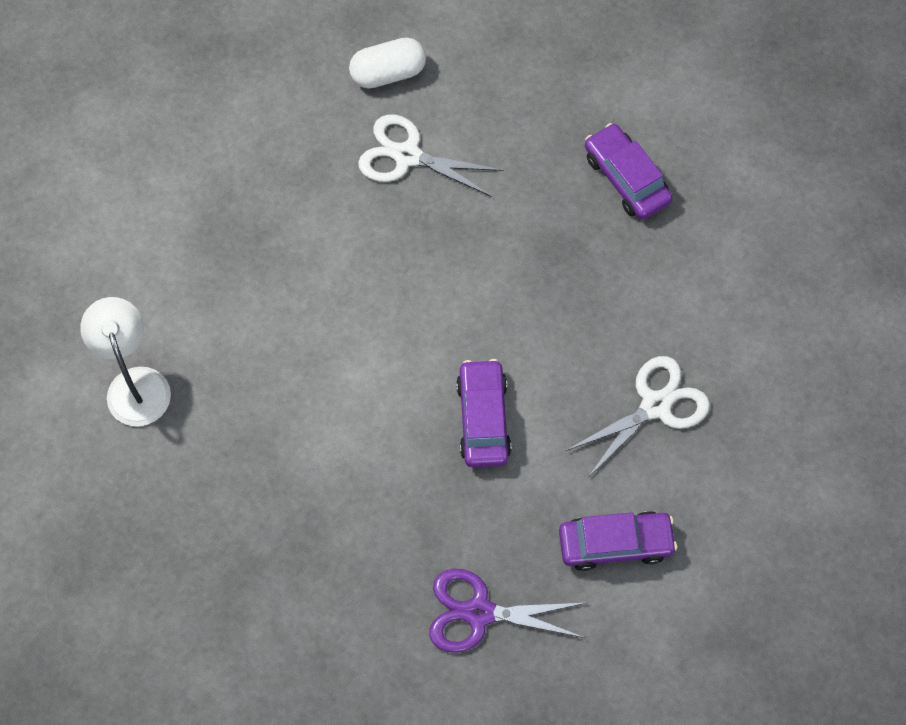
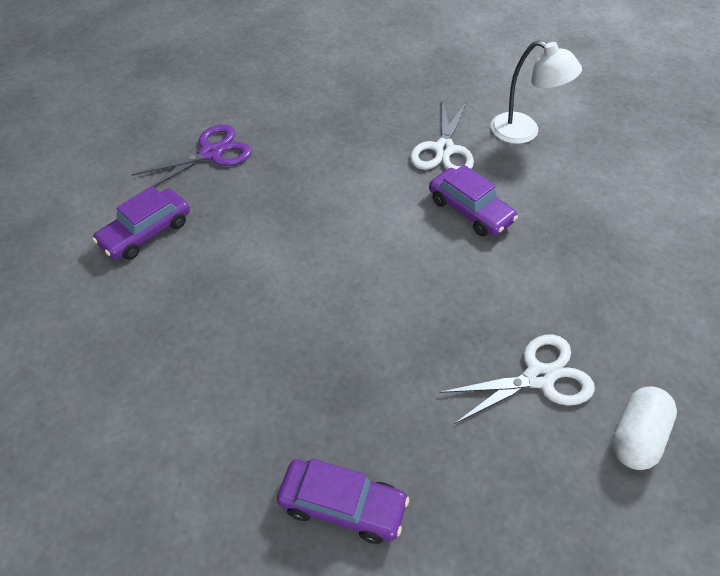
camera: 140 degrees right, 15 degrees down
(483, 419) = (298, 243): purple car -> purple car (470, 210)
(655, 406) = (175, 331): white scissors -> white scissors (444, 149)

